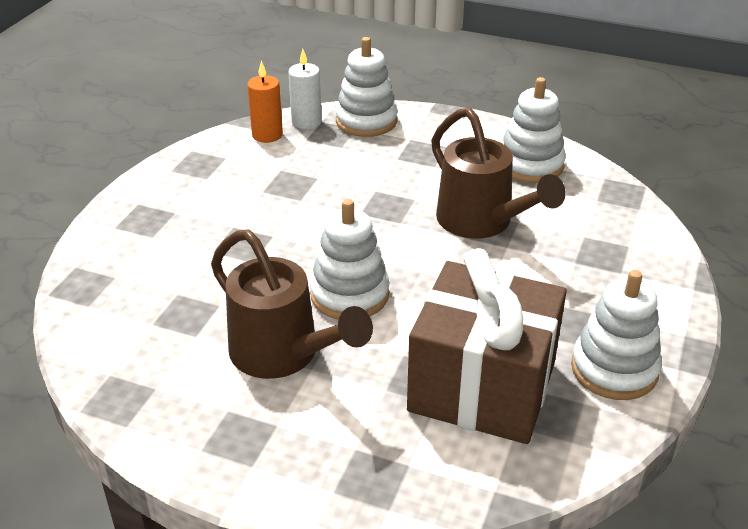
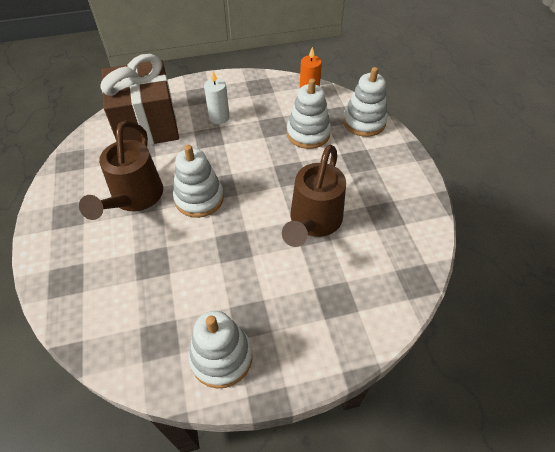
camera: 55 degrees right, 15 degrees up
(306, 122) = (337, 101): white candle -> white candle (219, 117)
(482, 387) = (162, 294): brown gift -> brown gift (147, 125)
(530, 165) = (398, 217): white stacking toy -> white stacking toy (308, 134)

